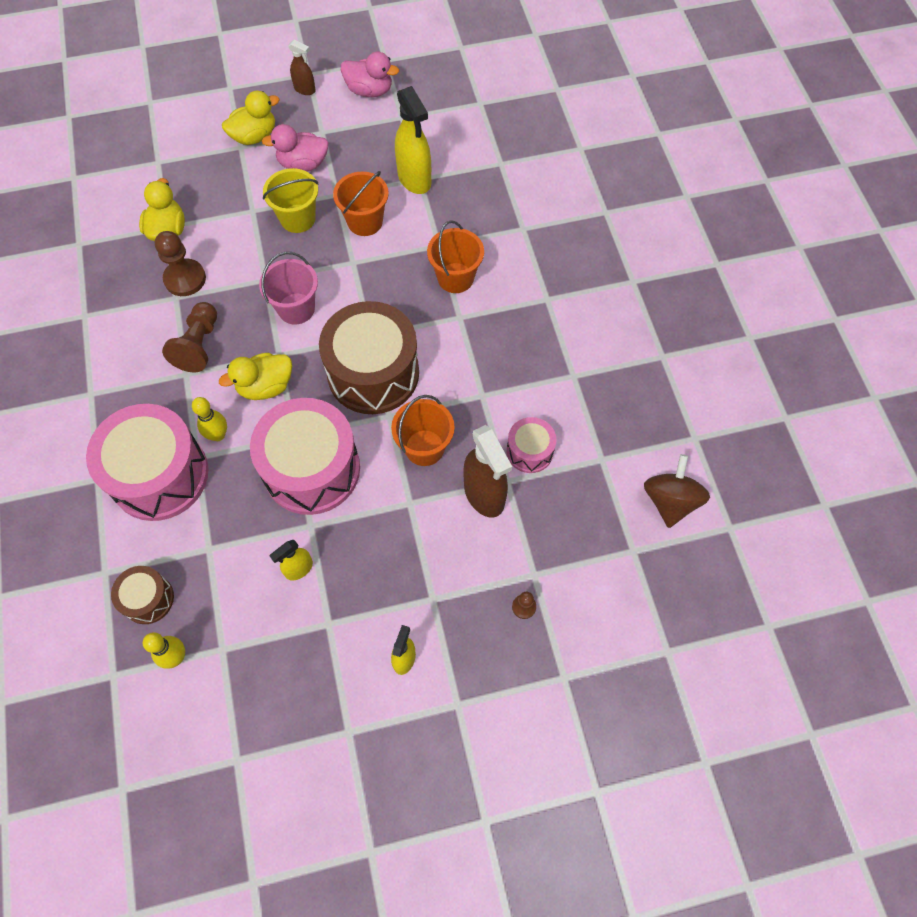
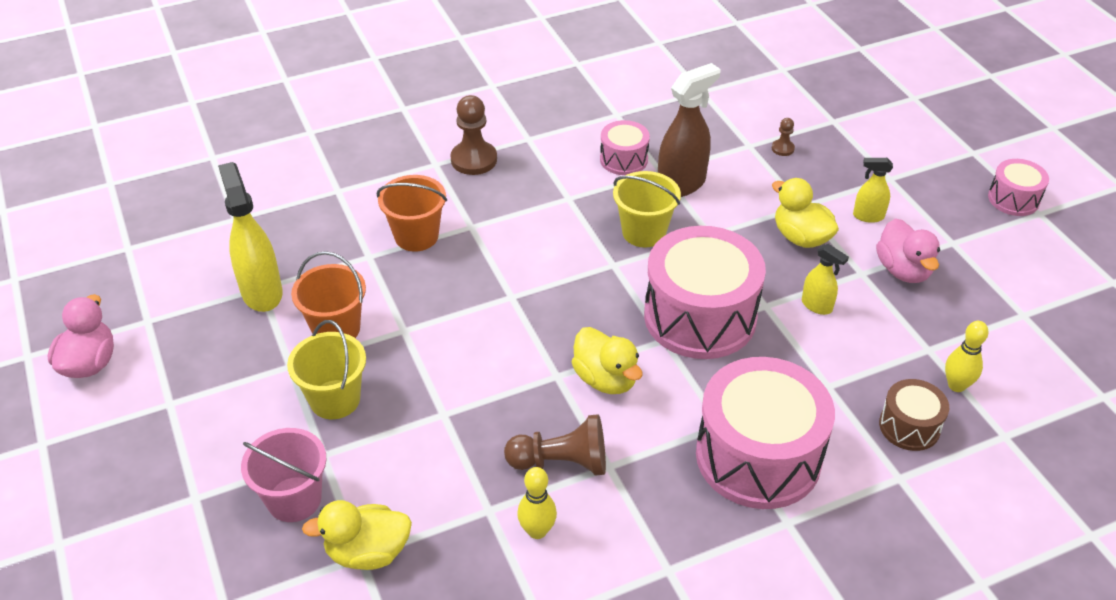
camera: 100 degrees left, 20 degrees down
(185, 279) = (455, 506): brown pawn -> brown pawn (474, 160)
(218, 435) = (685, 411): yellow bowling pin -> yellow bowling pin (537, 531)
(254, 136) = (173, 484): yellow duck -> yellow duck (801, 237)
(296, 308) = (485, 372): pink bucket -> pink bucket (294, 499)
(303, 164) = (233, 413): pink duck -> pink duck (903, 270)
(305, 89) = (77, 440): brown spray bottle -> none
(373, 373) = (562, 286): brown drum -> none
(399, 832) = (1013, 199): none -> pink drum
(414, 179) = (262, 292): yellow spray bottle -> yellow spray bottle turned 75 degrees counterclockwise
(424, 447) = (644, 232): orange bucket -> yellow bucket
(670, 501) = (645, 74): brown spinning top -> none

